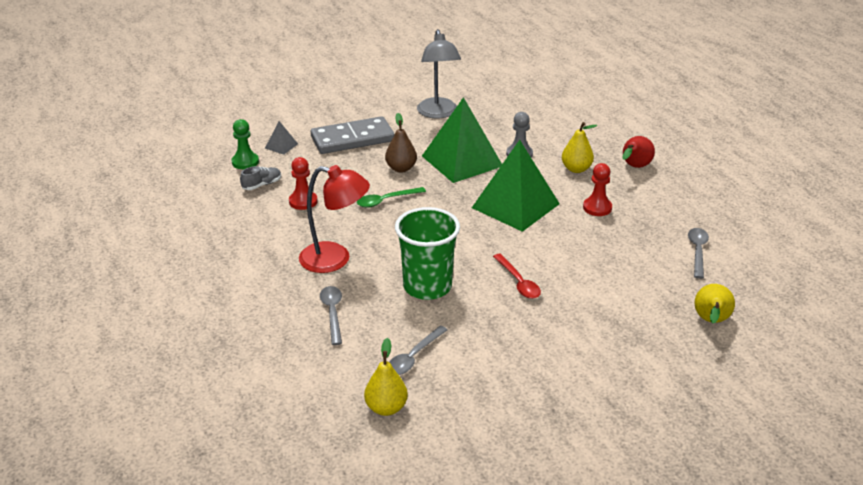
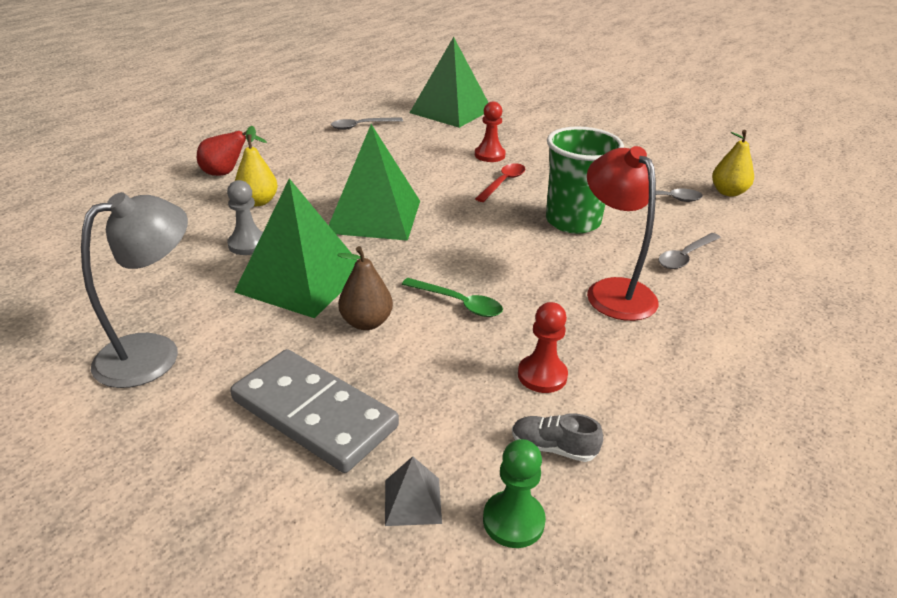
camera: 125 degrees left, 0 degrees up
(597, 208) = (333, 175): red pawn -> red pawn (489, 155)
(711, 321) = (451, 111): yellow pear -> green pyramid

